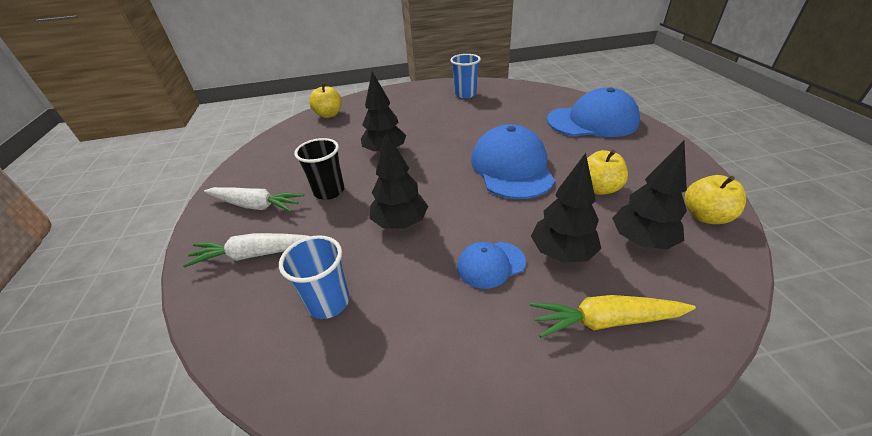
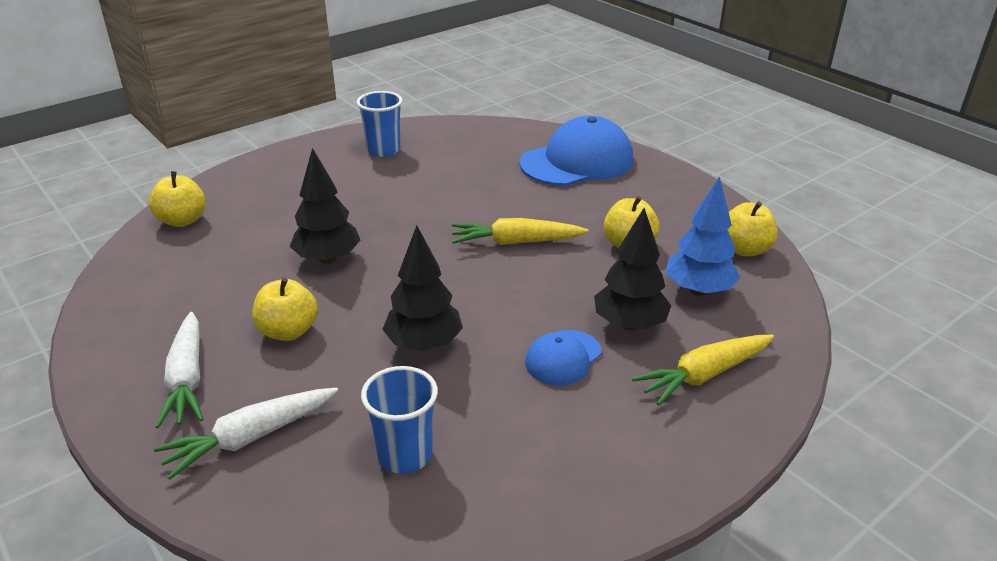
camera: 30 degrees left, 5 degrees down
(255, 205) = (187, 379): white carrot -> white carrot turned 90 degrees clockwise
(329, 191) = (288, 331): black cup -> yellow apple
(511, 167) = (515, 242): blue cap -> yellow carrot
(641, 241) = (698, 290): black tree -> blue tree

